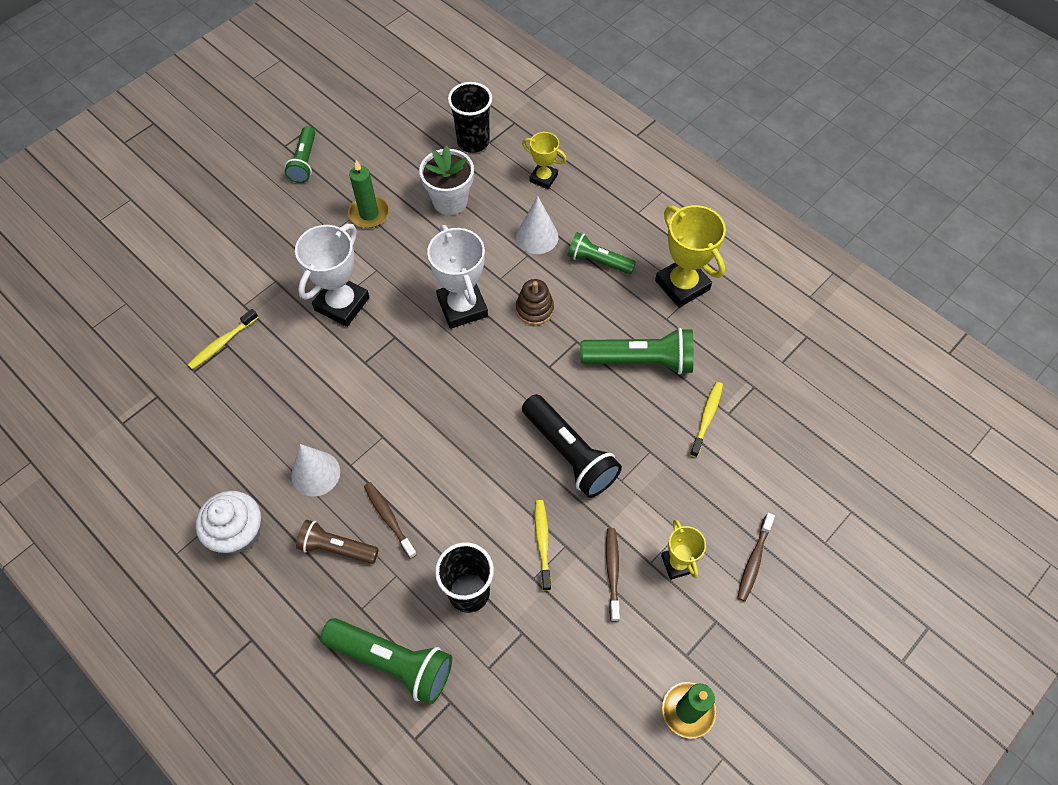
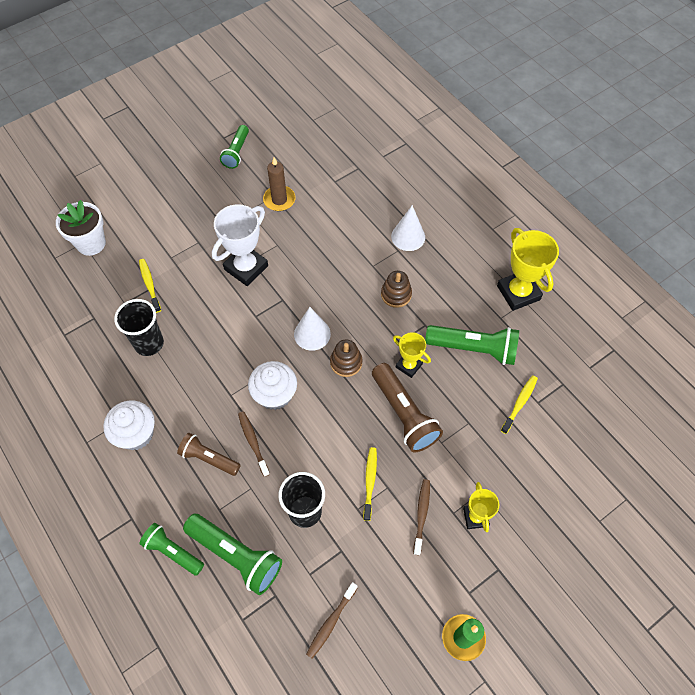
camera: 10 degrees right, 0 degrees up
(222, 343) = (149, 284): yellow toothbrush -> yellow toothbrush turned 105 degrees clockwise
(315, 473) = (203, 397): white cone -> white cone (312, 334)
(369, 213) = (279, 200): green candle -> brown candle
(406, 455) = (275, 395): none -> white cupcake
(450, 201) = (344, 199): white flower pot -> white flower pot (91, 243)
(462, 307) = (339, 284): white trophy -> none
(473, 142) = (370, 154): black cup -> black cup (149, 343)
(487, 402) = (346, 362): none -> brown stacking toy
(543, 178) = (421, 191): yellow trophy -> yellow trophy (409, 365)
(569, 453) = (404, 414): black flashlight -> brown flashlight
(598, 261) = (453, 263): green flashlight -> green flashlight (173, 551)
(754, 560) = (538, 525): brown toothbrush -> brown toothbrush (331, 622)

